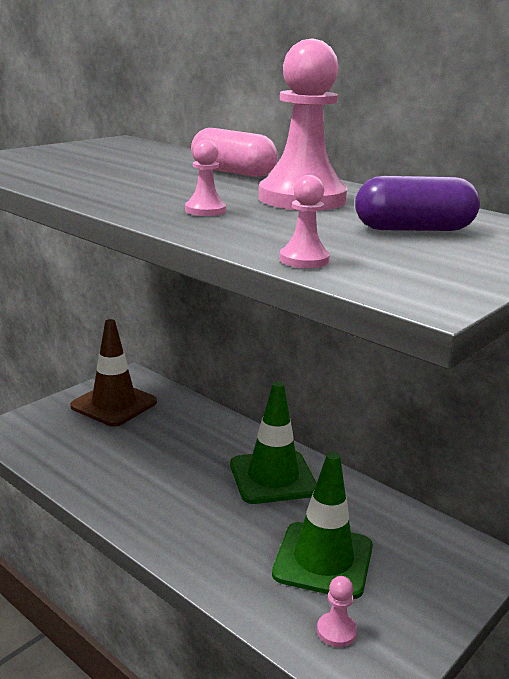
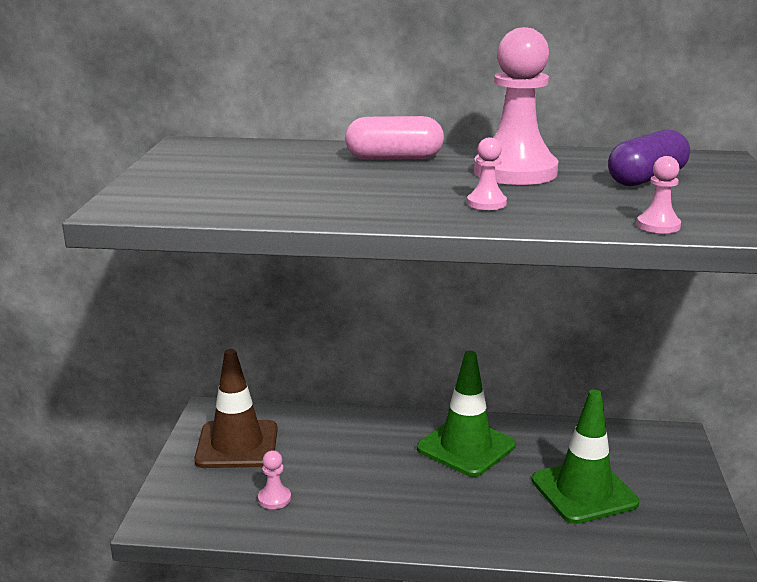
camera: 35 degrees left, 0 degrees up
(336, 631) = (655, 535): pink pawn -> pink pawn (274, 499)

